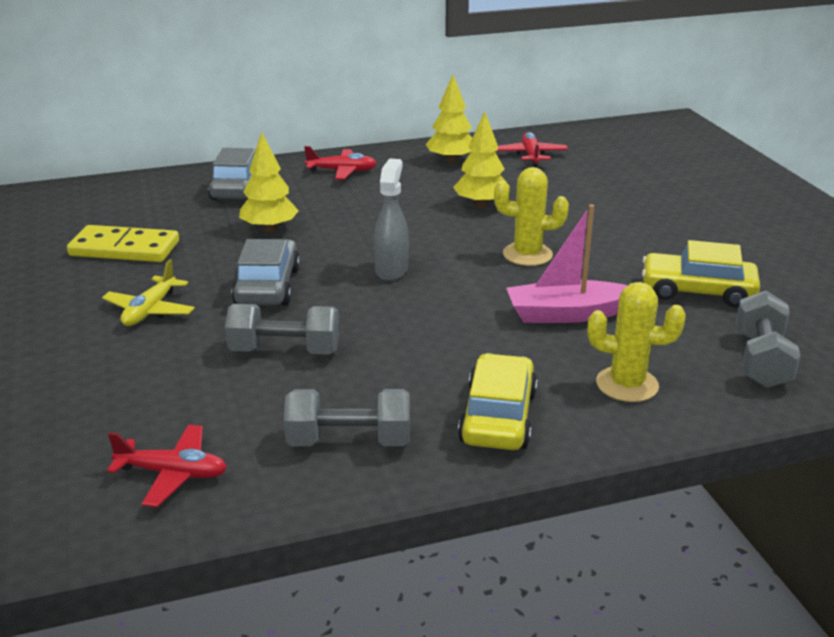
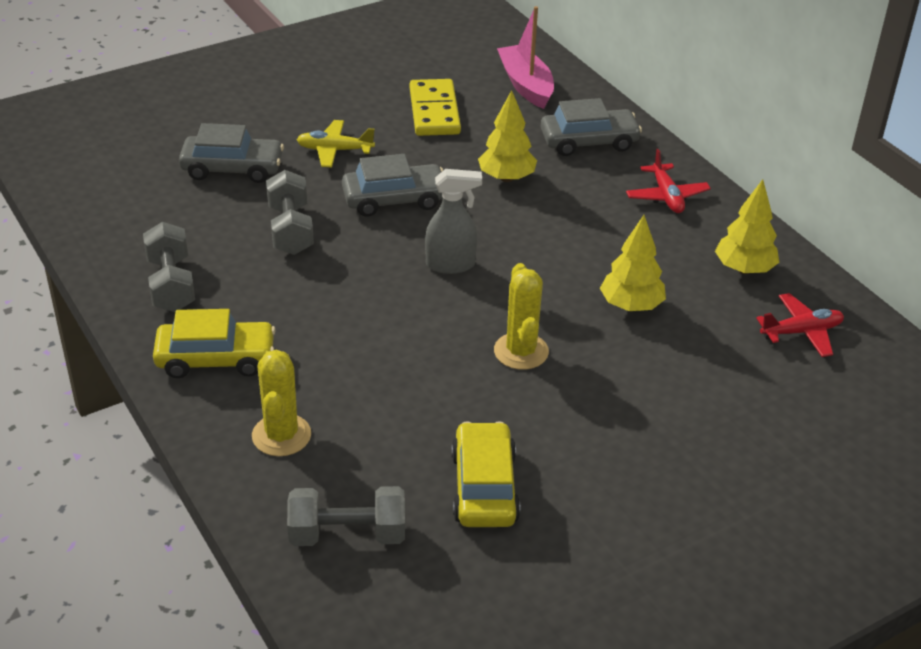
camera: 75 degrees right, 10 degrees up
(133, 380) = (232, 168): none -> grey car
(172, 473) = (124, 213): red plane -> none
(567, 314) = (401, 389): pink boat -> pink boat (526, 85)

